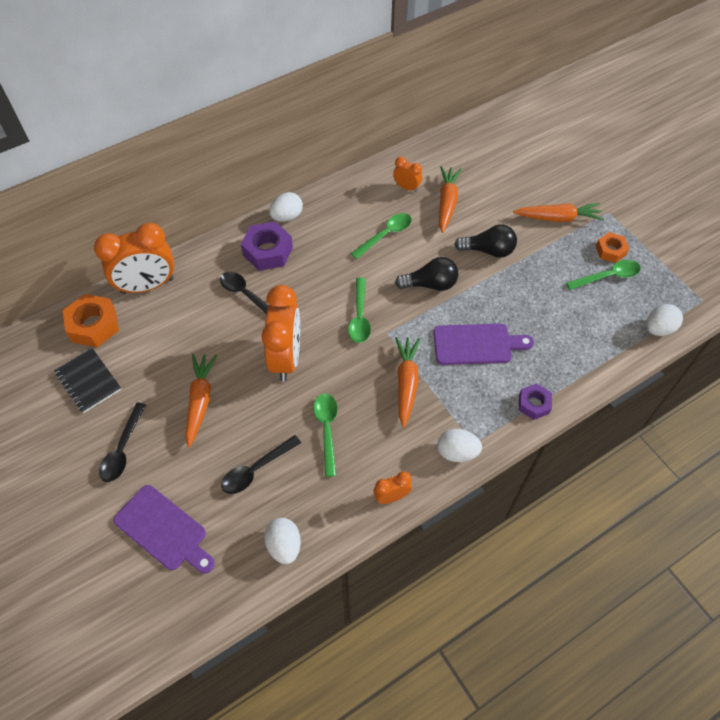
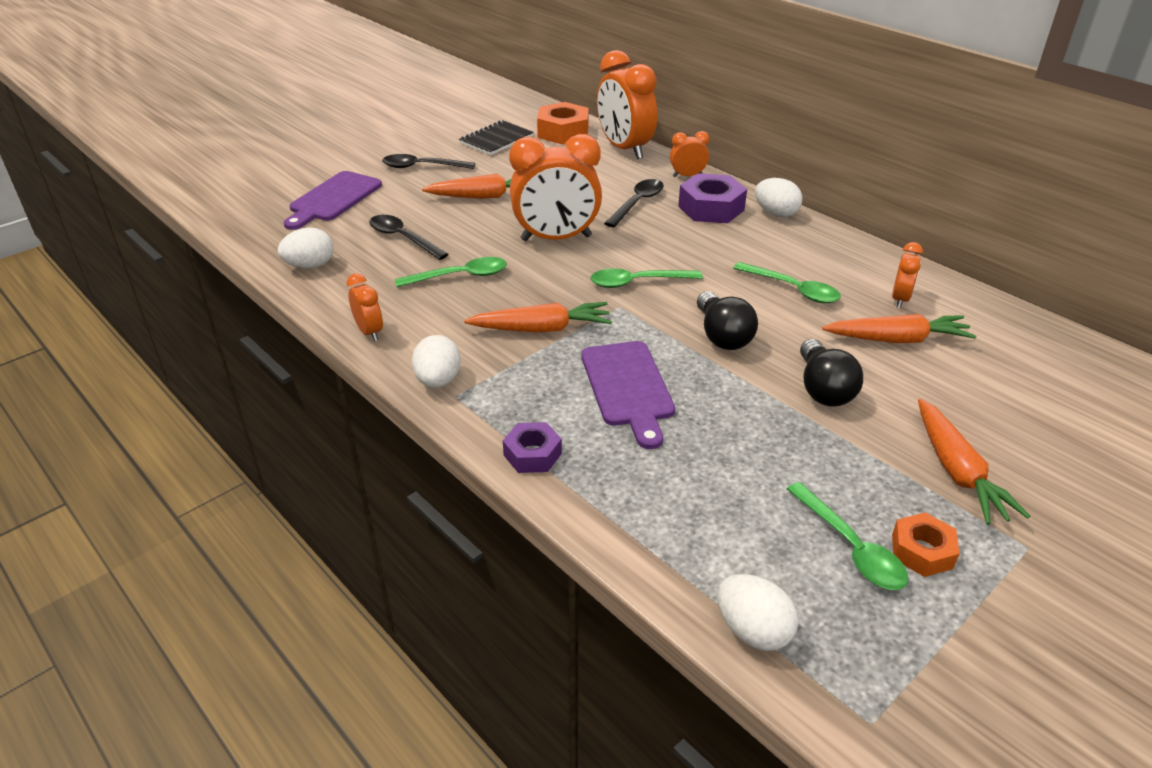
camera: 80 degrees right, 20 degrees down
(211, 254) = (687, 176): none -> orange clock

